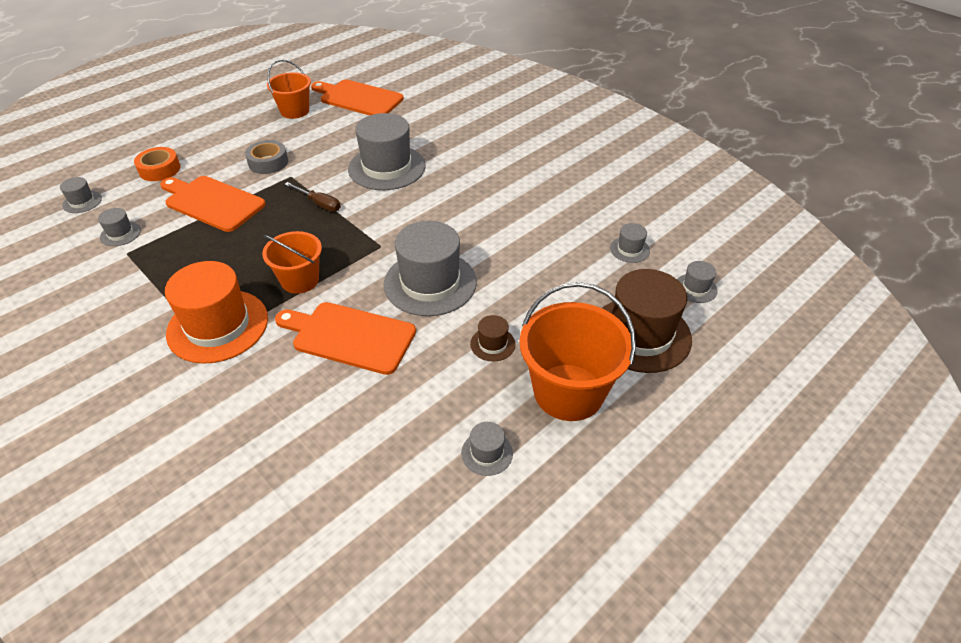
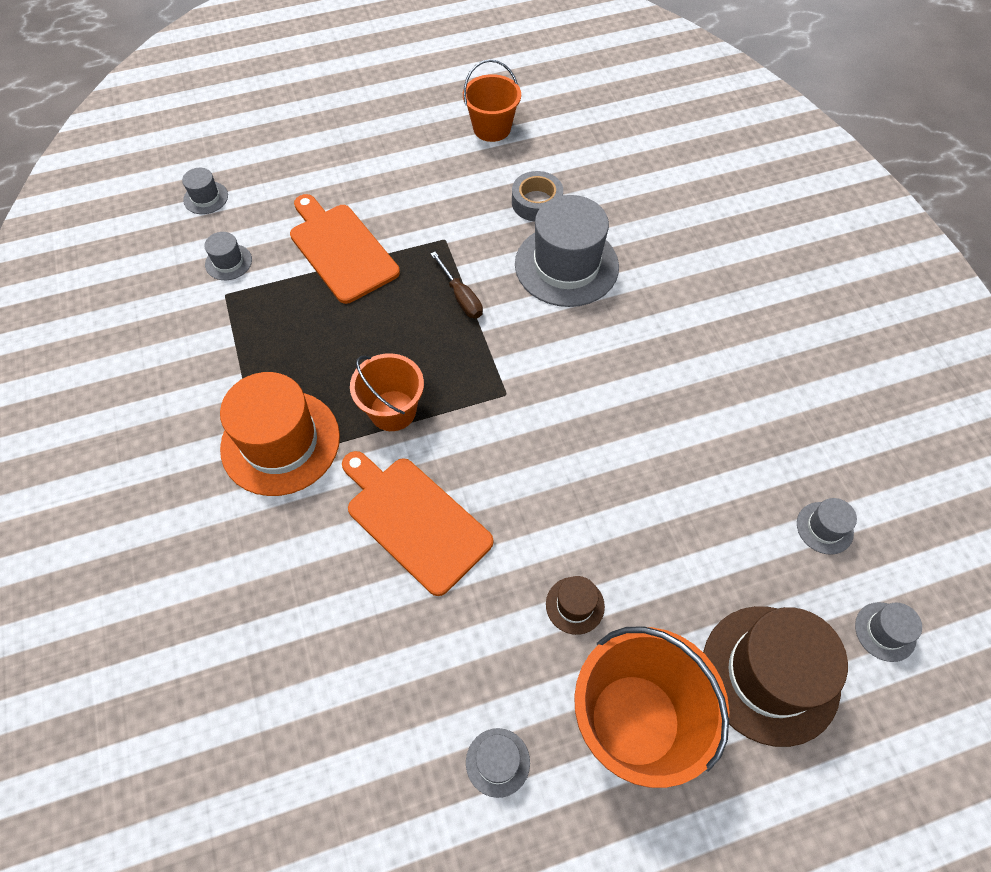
camera: 25 degrees right, 15 degrees up
(159, 169) = (303, 175): orange tape -> none
(268, 162) = (427, 206): grey tape -> grey tape (536, 202)
(359, 98) = (580, 131): orange cutting board -> none
(430, 283) = (540, 477): grey hat -> none

